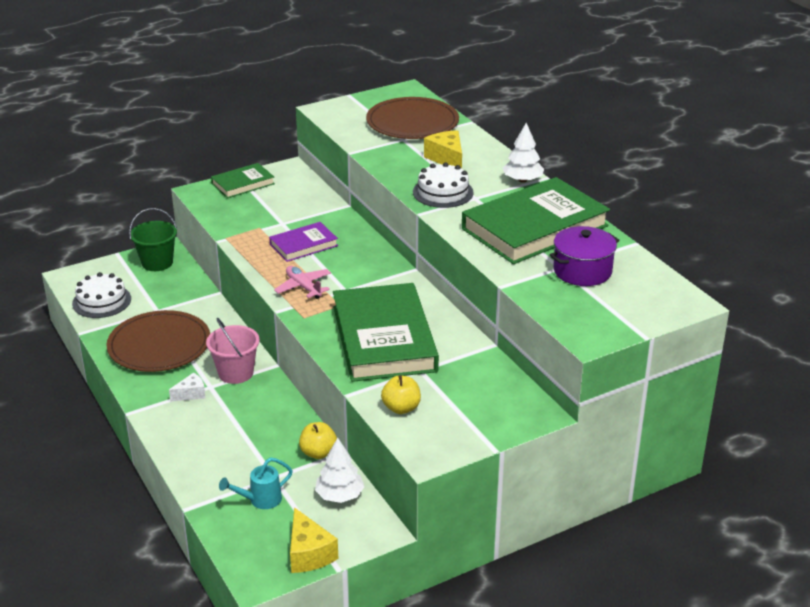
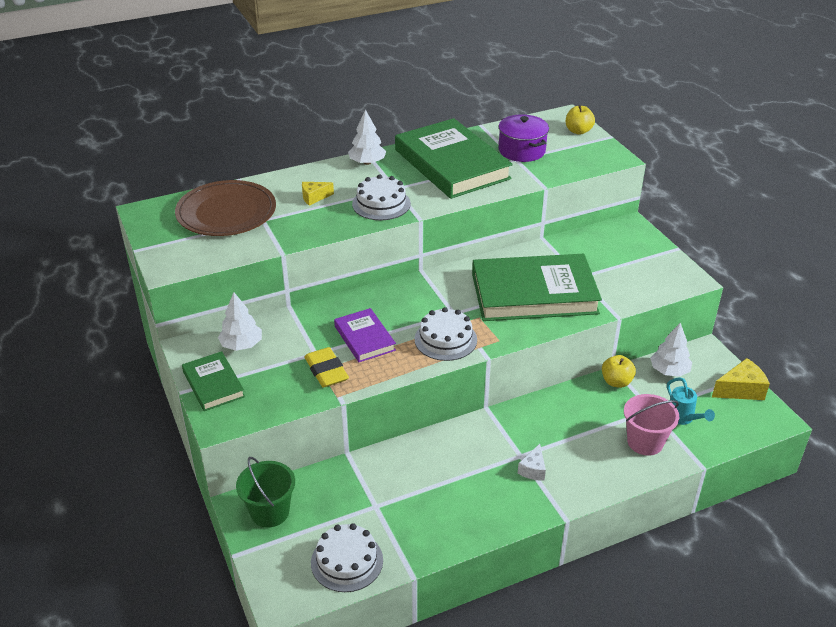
camera: 85 degrees left, 5 degrees up
(159, 345) = (445, 500): brown plate -> none
(191, 394) = (533, 469): white cheese -> white cheese turned 135 degrees counterclockwise
(235, 373) = (498, 437): pink bucket -> pink bucket (645, 442)
(258, 230) = (326, 371): none -> yellow eraser
(292, 190) = (241, 345): none -> white tree
(303, 287) = (445, 339): pink plane -> white cake
(401, 408) = (633, 289): yellow apple -> yellow apple (578, 131)
(447, 159) = (314, 197): yellow cheese -> yellow cheese, size x0.63

